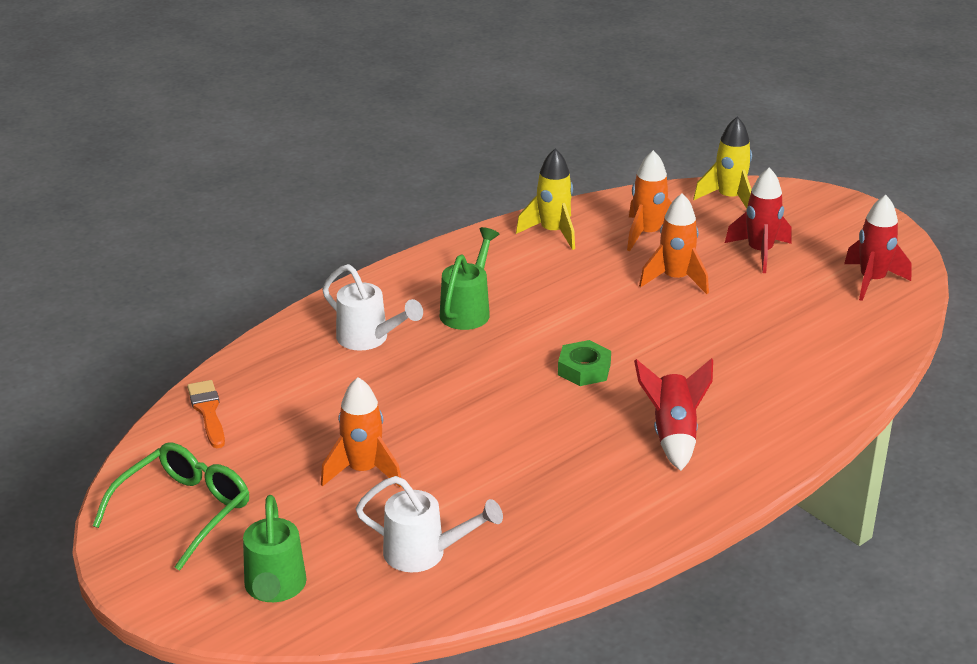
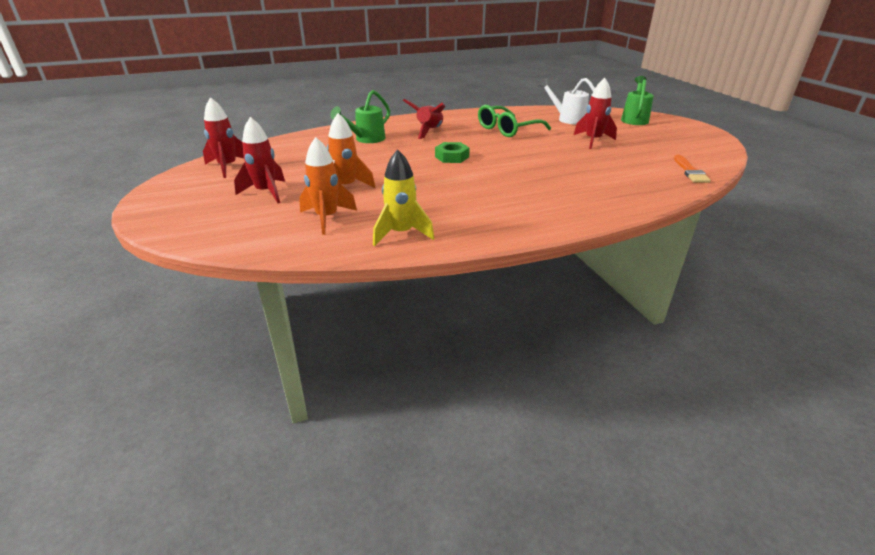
camera: 160 degrees left, 0 degrees up
(183, 511) = (686, 141): green glasses -> green glasses (507, 129)
(363, 471) = (593, 141): orange rocket -> red rocket
(369, 339) = (583, 189): white watering can -> none
(468, 310) = (506, 193): green watering can -> green watering can (366, 139)
(729, 199) = (222, 233): yellow rocket -> none

